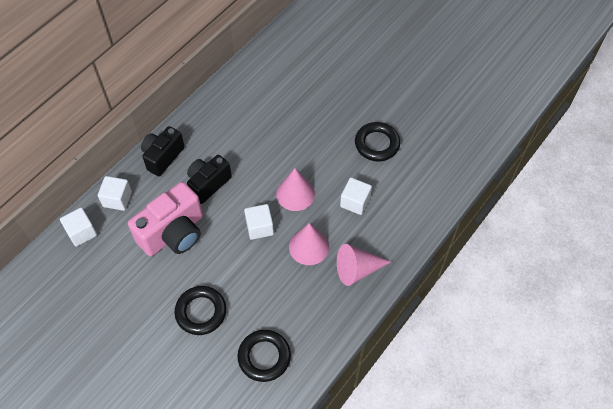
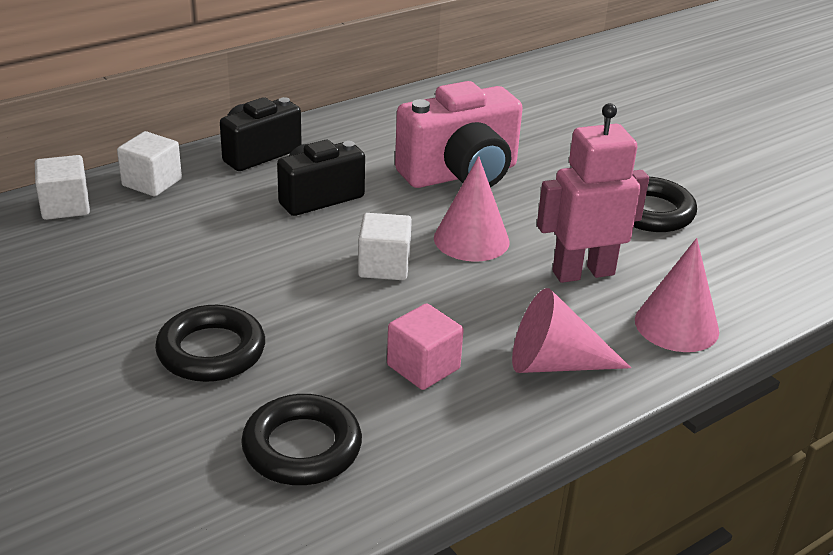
camera: 15 degrees right, 25 degrees down
(174, 233) = (223, 240): pink camera -> pink camera (461, 174)
(300, 291) = (423, 367): none -> pink cube
(309, 246) = (468, 310): pink cone -> pink cone (676, 325)
(355, 202) = (583, 272): white cube -> pink robot

